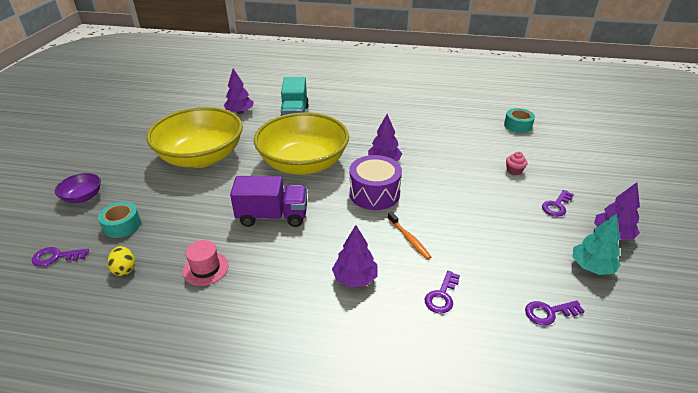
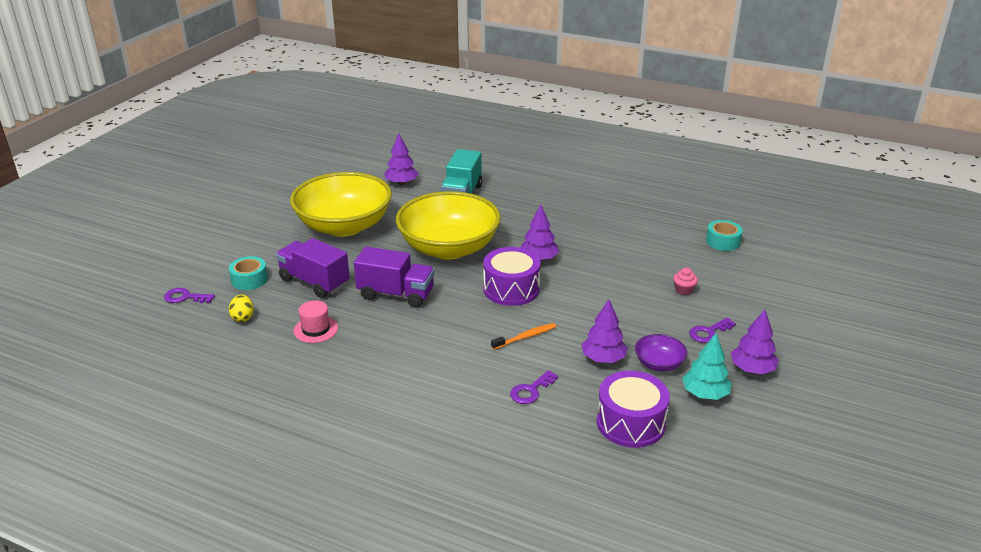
camera: 15 degrees right, 5 degrees down
(83, 197) = (219, 248): purple bowl -> purple bowl (659, 364)
(189, 217) = (314, 282): none -> purple truck
(355, 278) = (453, 362): purple tree -> purple tree (603, 359)
(409, 239) = (525, 337): orange toothbrush -> orange toothbrush turned 105 degrees counterclockwise
(549, 313) = (630, 423): purple key -> purple drum

